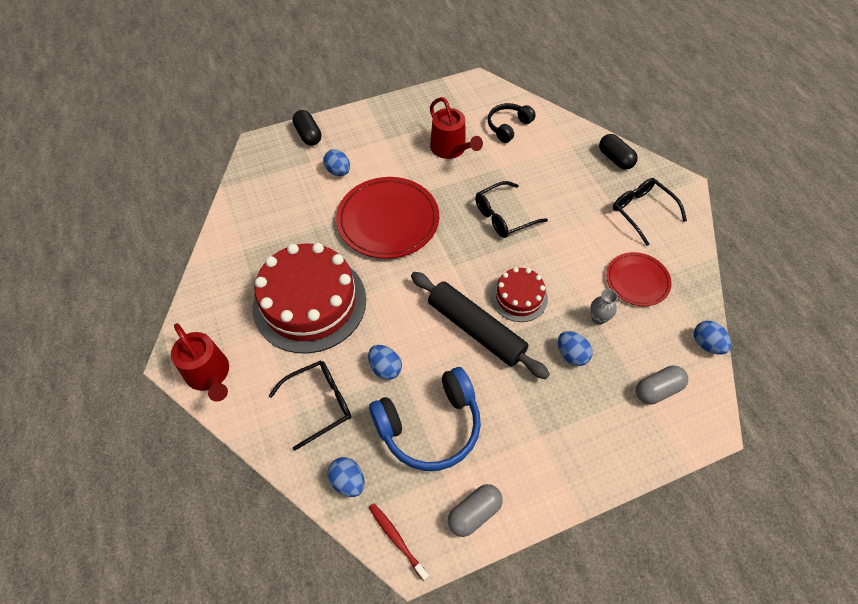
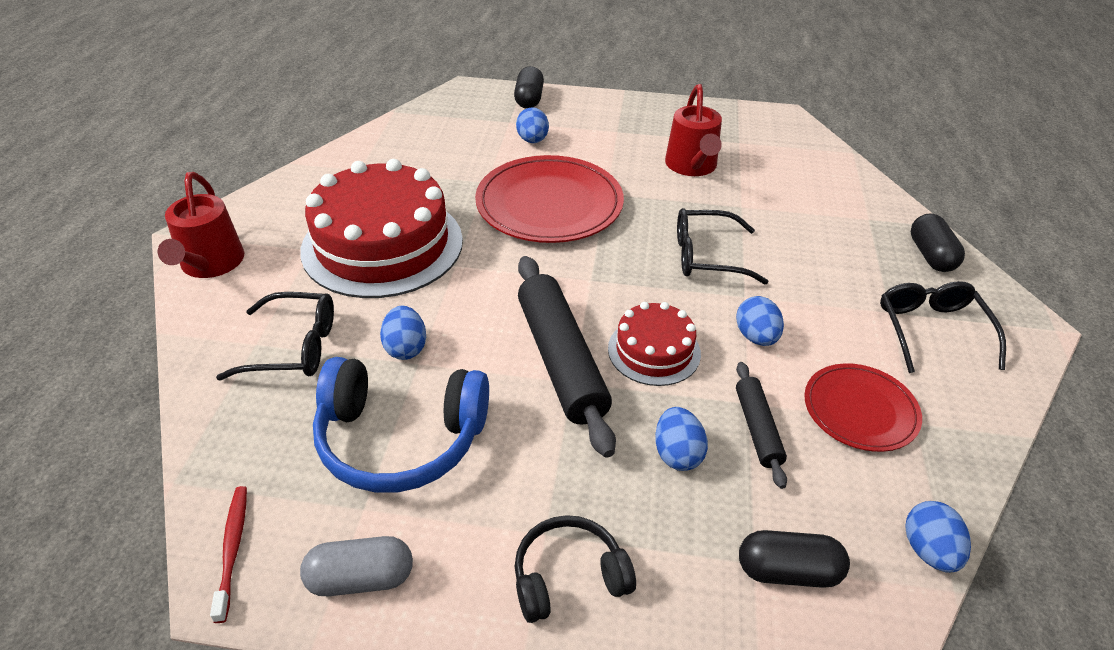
camera: 30 degrees right, 15 degrees down
(348, 481) = (243, 447): blue egg -> blue egg (756, 337)
(508, 126) = (790, 170): black headphones -> black headphones (568, 576)
(598, 318) = (757, 429): grey vase -> black rolling pin
(657, 390) = (788, 571): grey capsule -> black capsule

